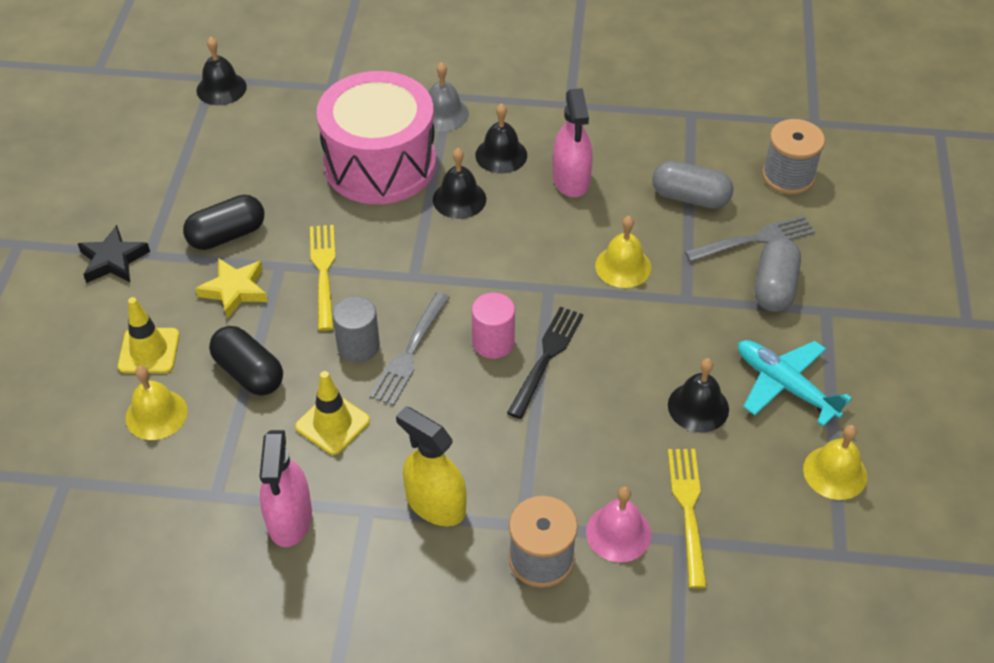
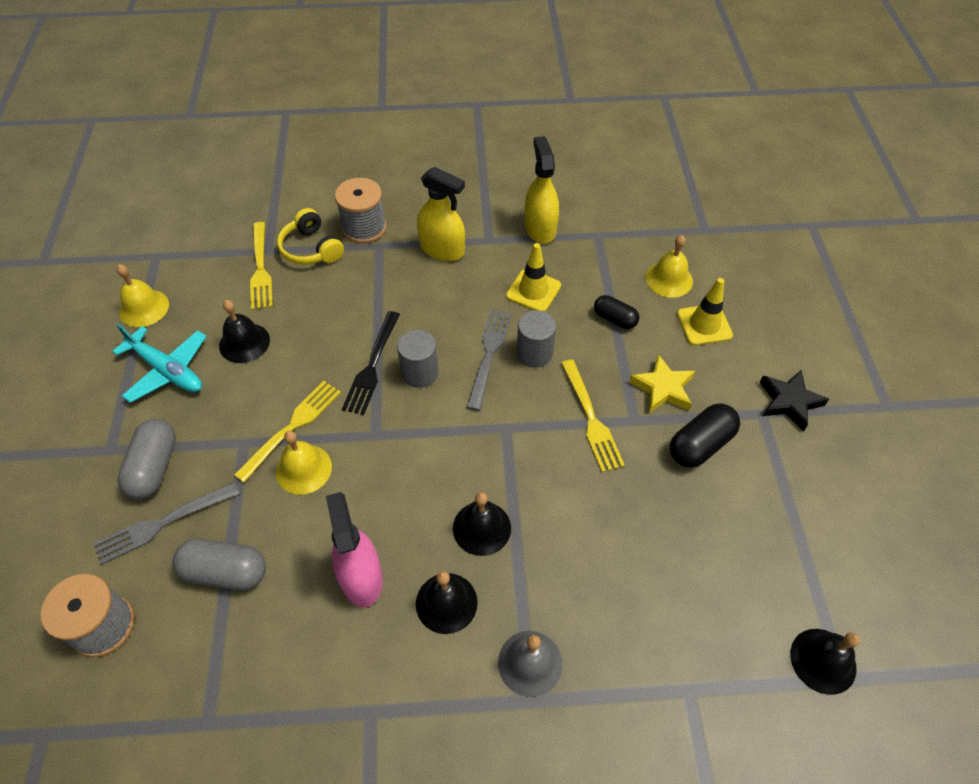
camera: 170 degrees right, 5 degrees up
(249, 373) = (615, 319): black capsule -> black capsule, size x0.65
(290, 518) = (540, 228): pink spray bottle -> yellow spray bottle
(380, 164) = (582, 565): pink drum -> none
(493, 342) = (420, 373): pink cylinder -> grey cylinder
(618, 533) = (311, 249): pink bell -> yellow headphones
(636, 306) = (292, 427): none -> yellow fork

